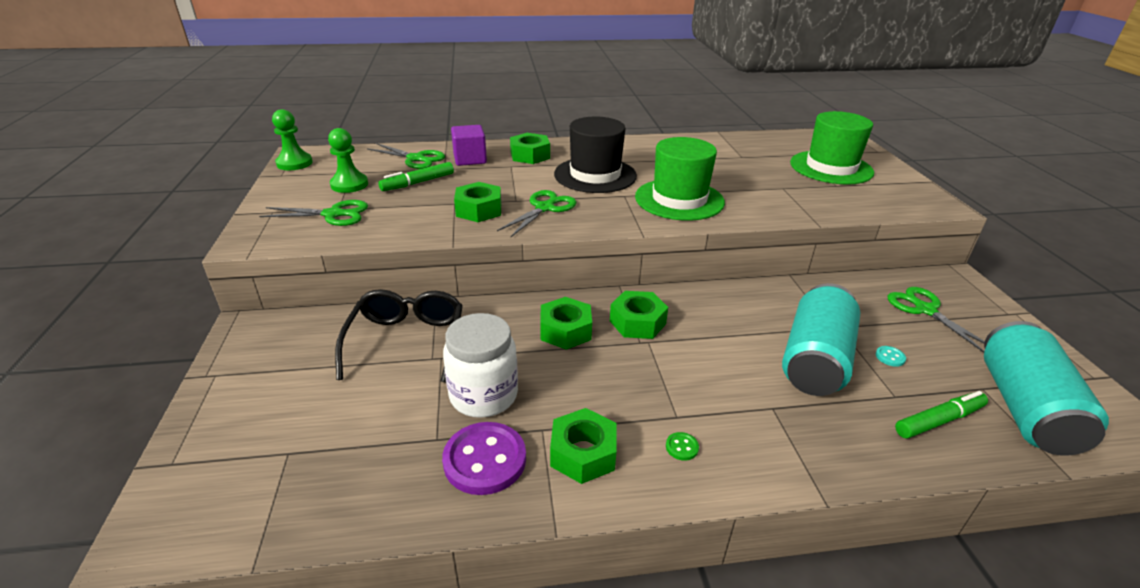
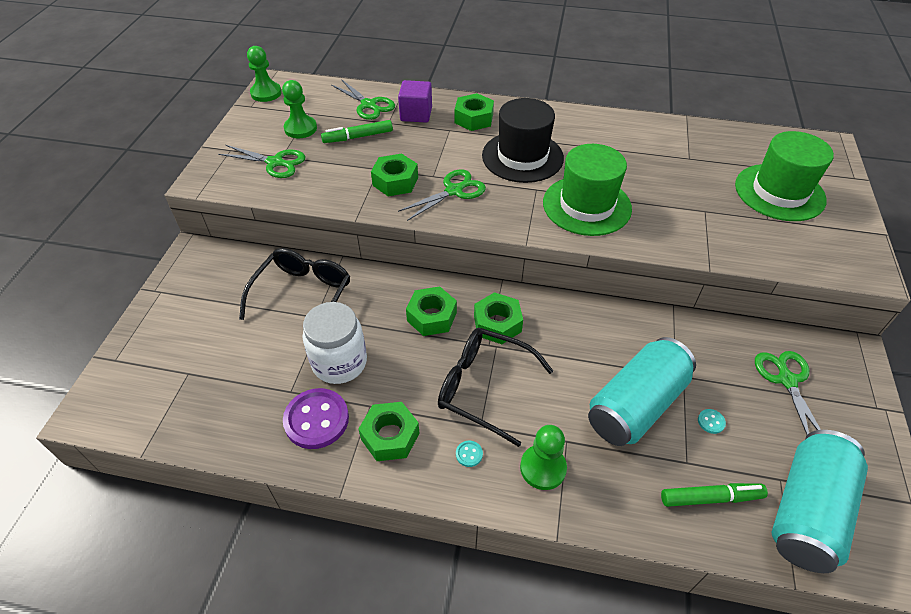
camera: 20 degrees right, 15 degrees up
(660, 381) = (485, 388): none -> black glasses
(682, 447) = (469, 454): green button -> turquoise button
(766, 439) = (543, 468): none -> green pawn

